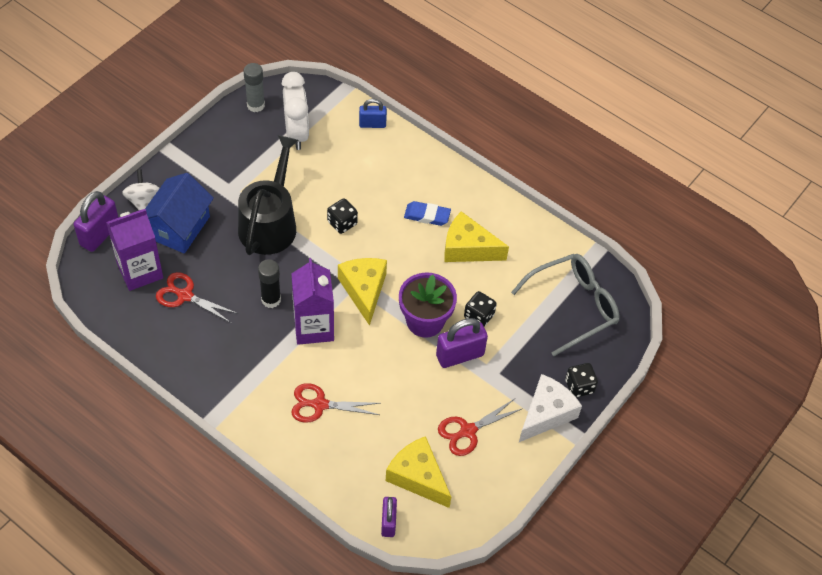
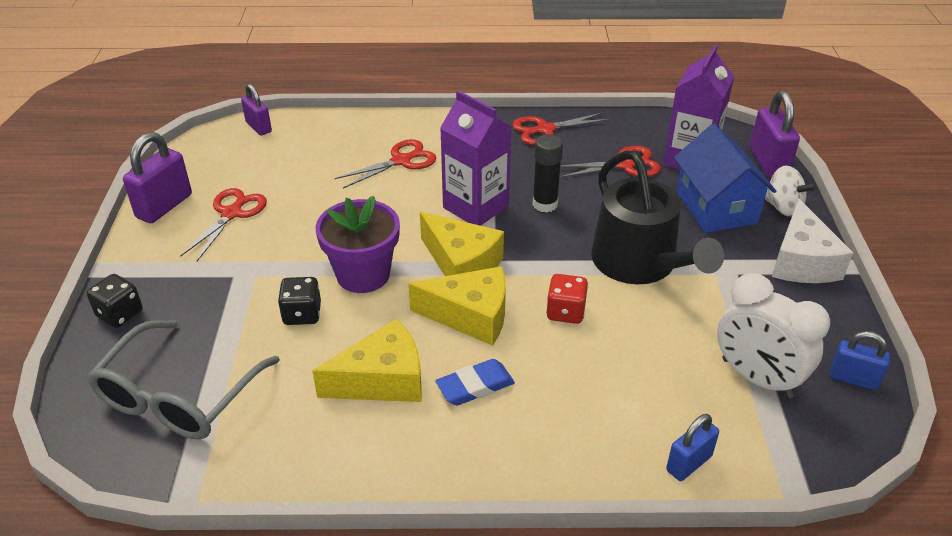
camera: 145 degrees right, 15 degrees down
(193, 365) = (545, 130): none -> red scissors
(256, 105) = (853, 379): grey glue stick -> blue padlock
(342, 223) = (565, 312): black dice -> red dice
(418, 477) = (256, 162): yellow cheese -> yellow cheese (471, 316)
(460, 355) = (293, 266): purple padlock -> purple padlock (164, 206)
(546, 414) = (149, 269): white cheese -> white cheese (802, 261)

